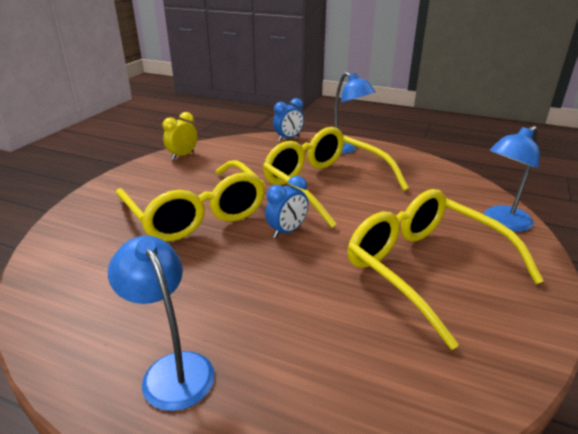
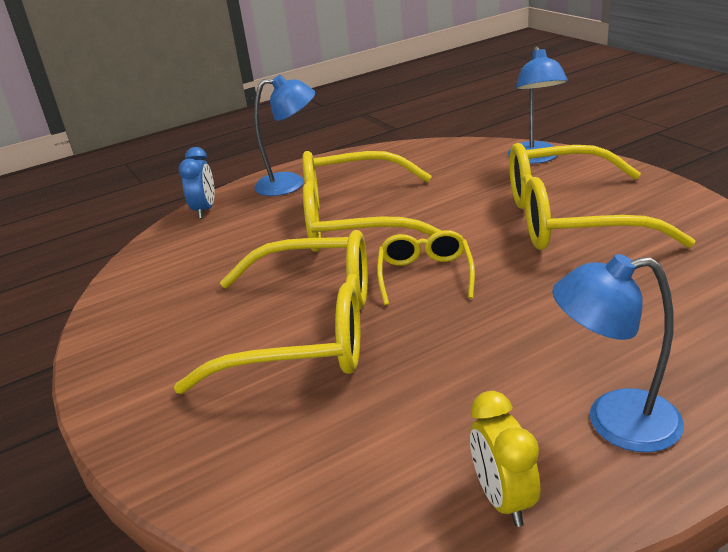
camera: 50 degrees left, 0 degrees up
(183, 155) = (121, 305): yellow clock -> yellow clock (503, 499)
(287, 231) = (425, 275): blue clock -> yellow glasses

